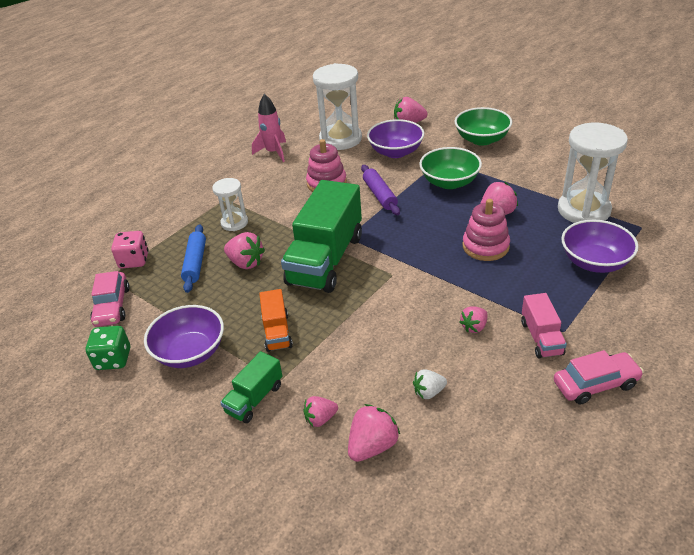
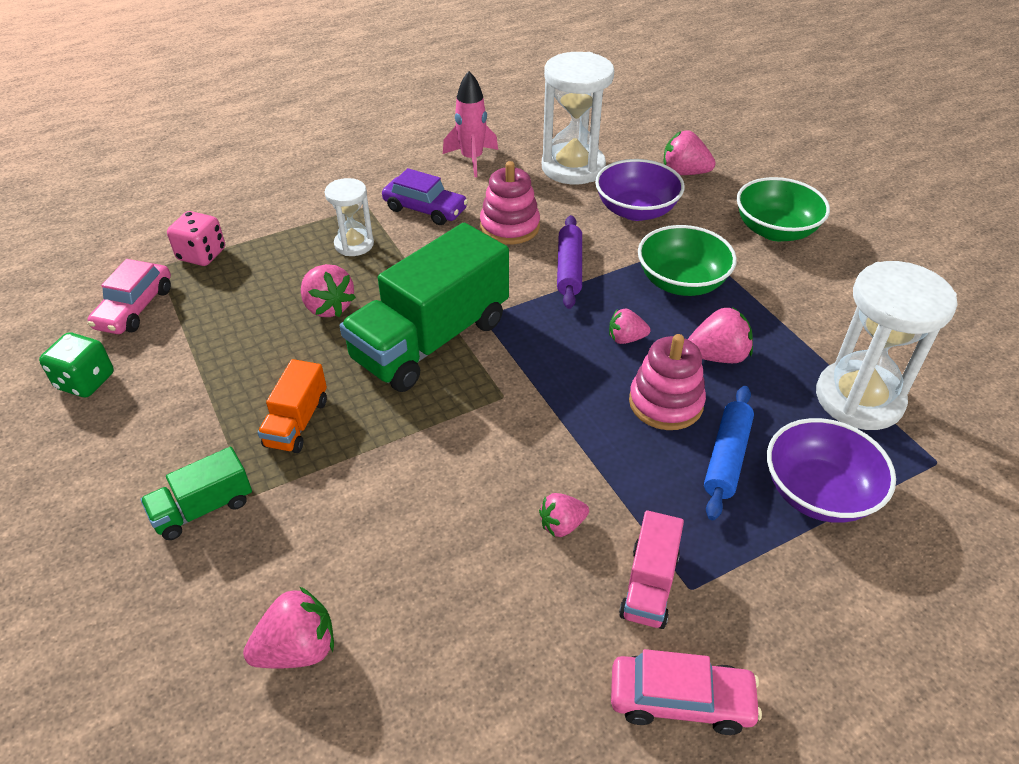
camera: 20 degrees right, 5 degrees up
(190, 352) = (176, 408): purple bowl -> none
(195, 263) = (268, 284): blue rolling pin -> blue rolling pin (726, 458)
(265, 189) = (425, 209): none -> purple car
(320, 419) = (261, 576): pink strawberry -> pink strawberry (626, 339)
(428, 392) = (428, 600): white strawberry -> none

